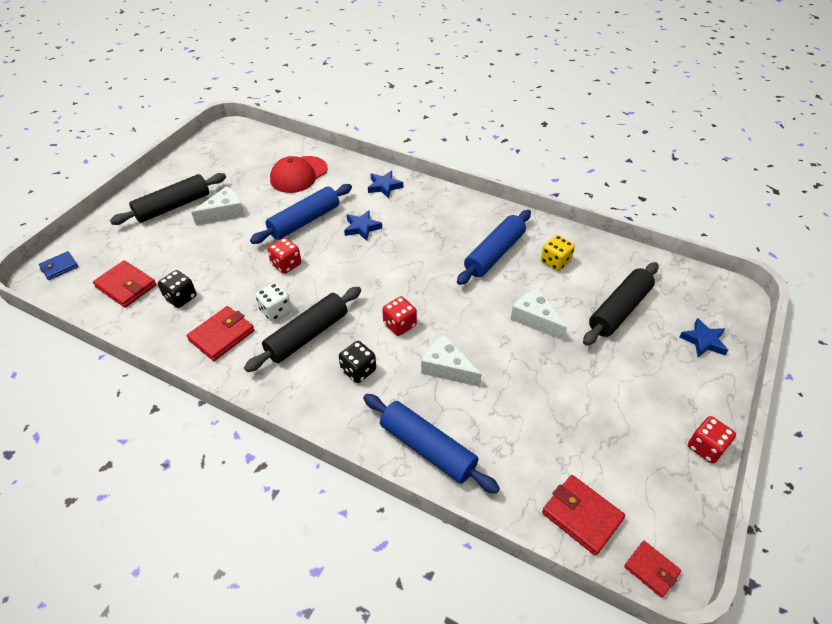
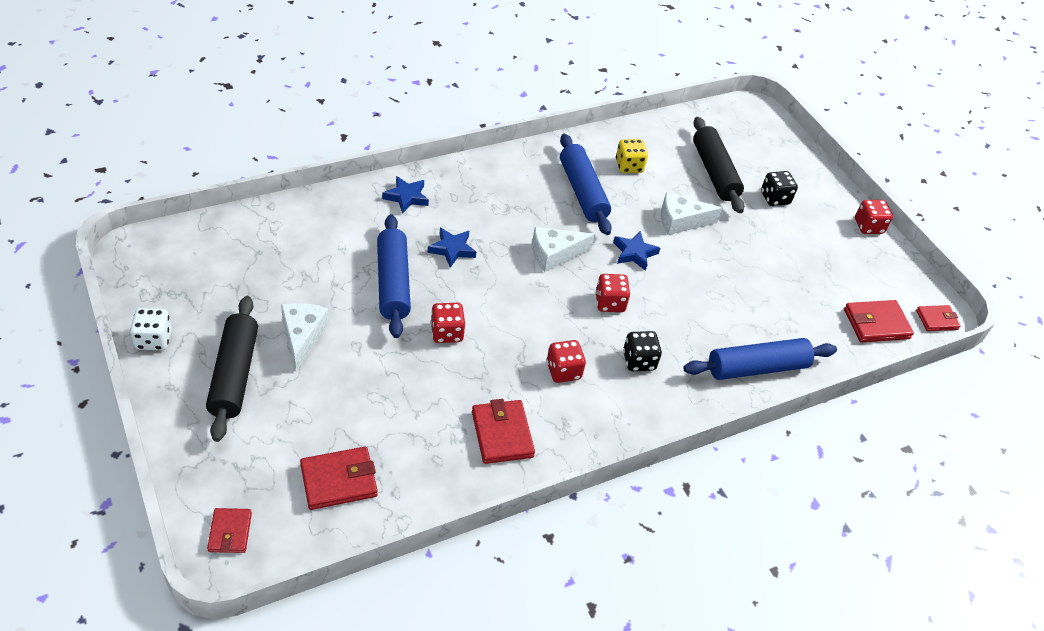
camera: 60 degrees left, 0 degrees up
(59, 267) = (230, 532): blue wallet -> red wallet
(181, 298) = (410, 441): black dice -> black dice (775, 198)
(275, 310) = (506, 376): white dice -> white dice (154, 340)
(298, 175) = (306, 244): red cap -> none
(307, 335) = (563, 371): black rolling pin -> red dice
(447, 368) = (685, 305): white cheese -> white cheese (554, 254)
(703, 341) = (781, 157): blue star -> blue star (634, 253)

